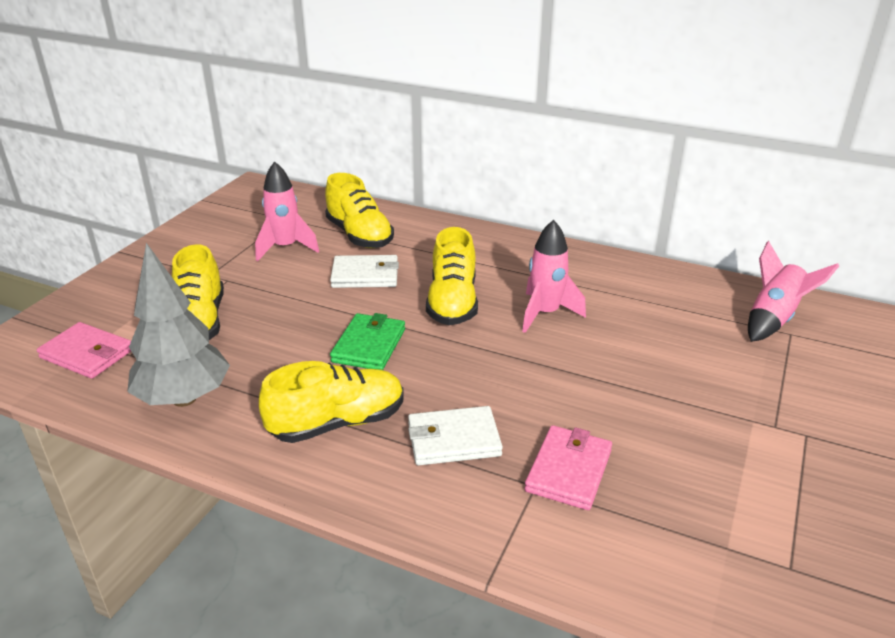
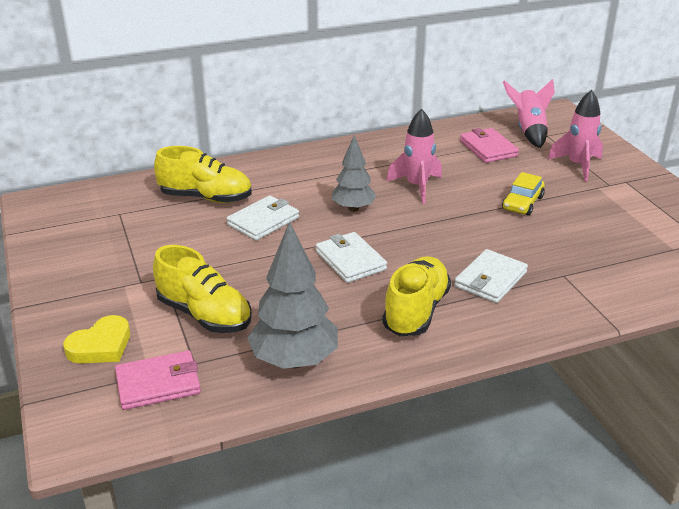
camera: 45 degrees left, 0 degrees up
(109, 305) = (101, 346): none -> yellow heart
(286, 248) = (165, 233): pink rocket -> pink rocket (578, 166)
(369, 345) = (350, 260): green wallet -> white wallet
(452, 303) = (353, 208): yellow shoe -> grey tree
(569, 470) = (565, 258): pink wallet -> pink wallet (488, 148)
(627, 387) = (522, 203): none -> yellow car

